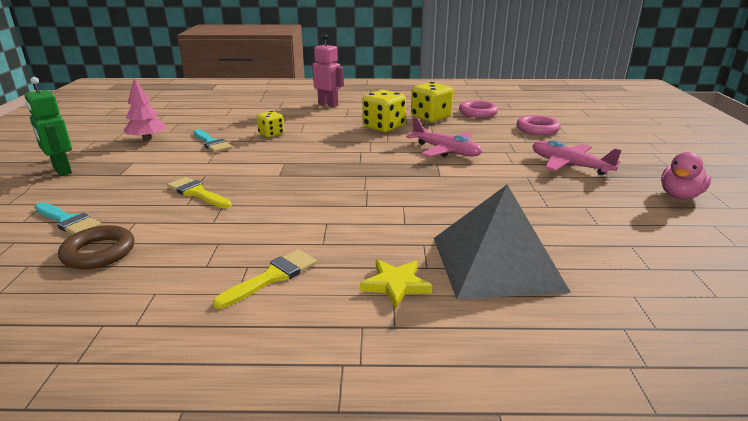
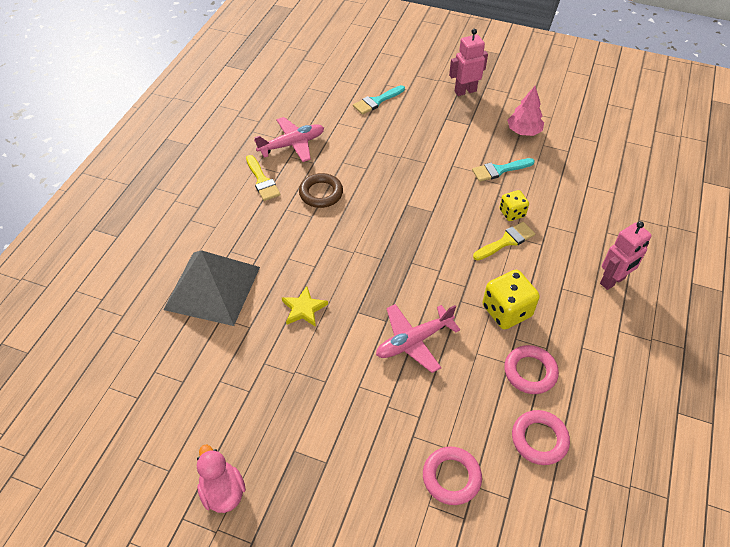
camera: 110 degrees right, 25 degrees up
(62, 170) = (465, 91): green robot -> pink robot
(99, 252) = (329, 116): brown ring -> brown ring (321, 193)
(197, 193) = (392, 156): yellow brush -> yellow brush (506, 241)
(396, 285) = (222, 230): yellow star -> yellow star (304, 309)
(430, 118) = (530, 372): yellow dice -> pink ring
(569, 165) = (331, 437): pink plane -> pink plane (292, 144)

